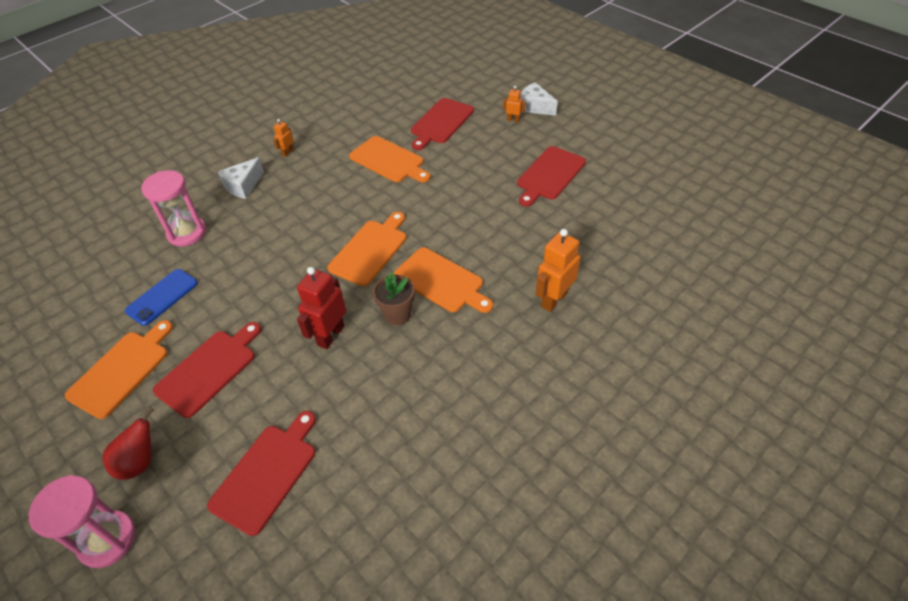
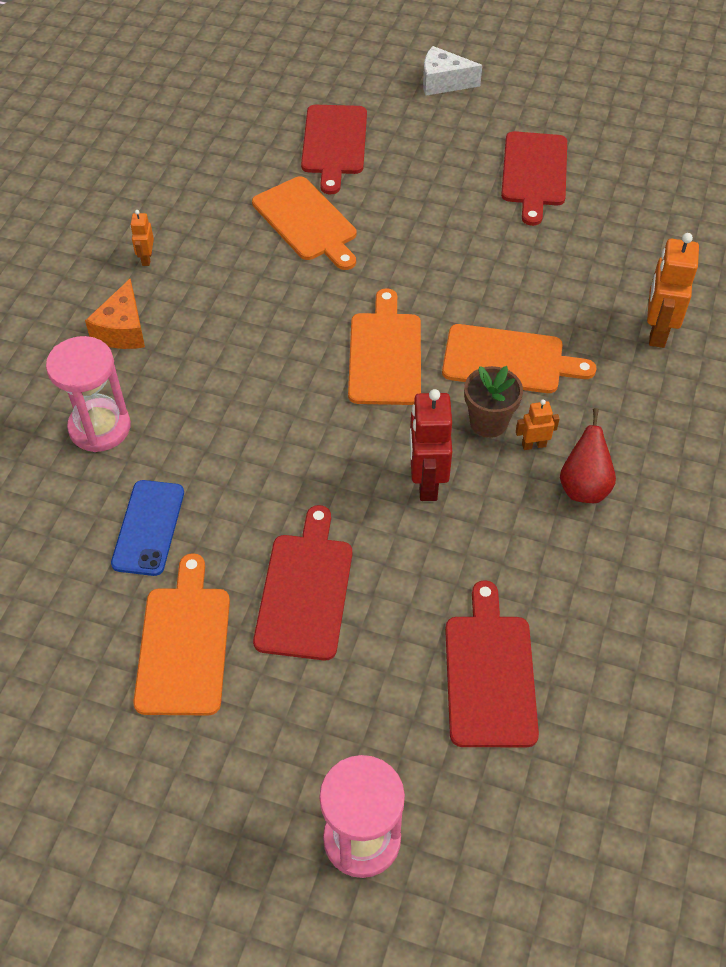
camera: 30 degrees left, 5 degrees up
(140, 462) = (318, 737): red pear -> red pear (583, 487)
(243, 186) = (123, 330): white cheese -> orange cheese
(389, 161) = (307, 222): orange cutting board -> orange cutting board turned 45 degrees clockwise
(513, 120) = (429, 109): orange robot -> orange robot (533, 445)

